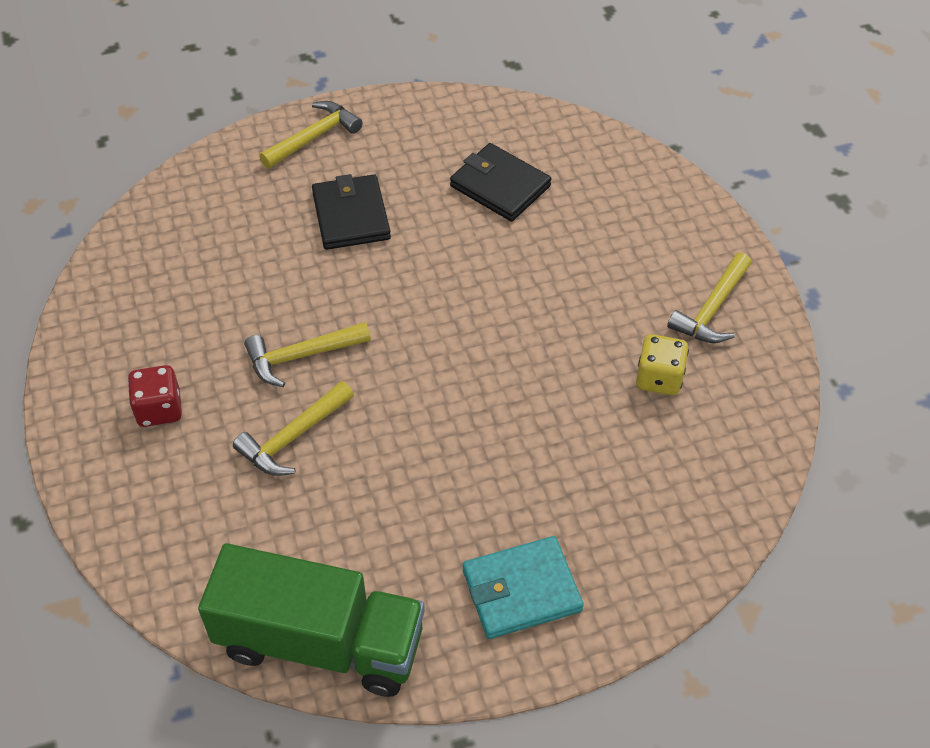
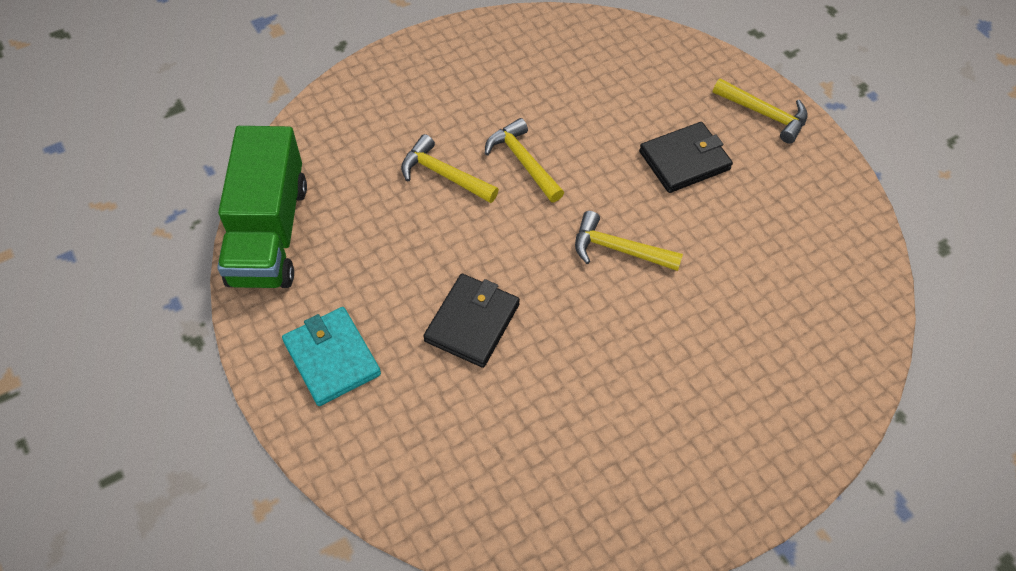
camera: 75 degrees right, 5 degrees up
(159, 409) = (449, 89): red dice -> none
(500, 186) = (769, 264): black wallet -> black wallet (472, 322)
(659, 378) = (580, 437): yellow dice -> none
(712, 309) = (682, 476): yellow hammer -> yellow hammer (618, 249)

